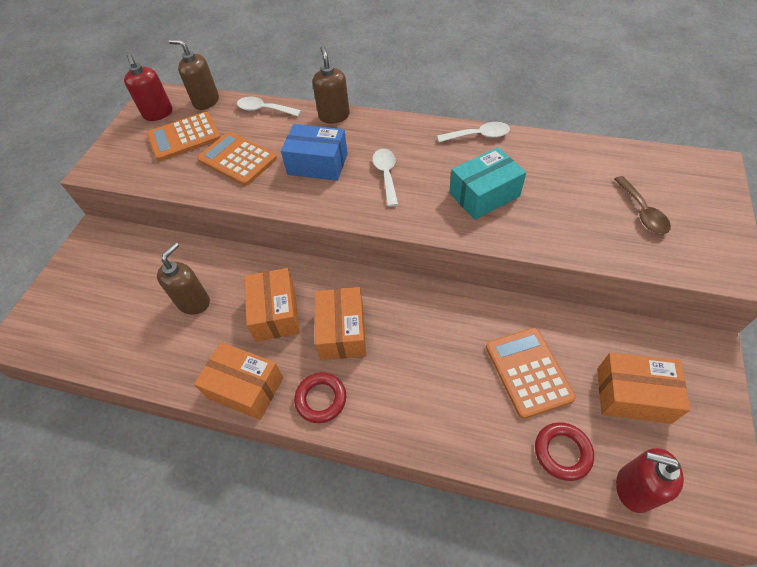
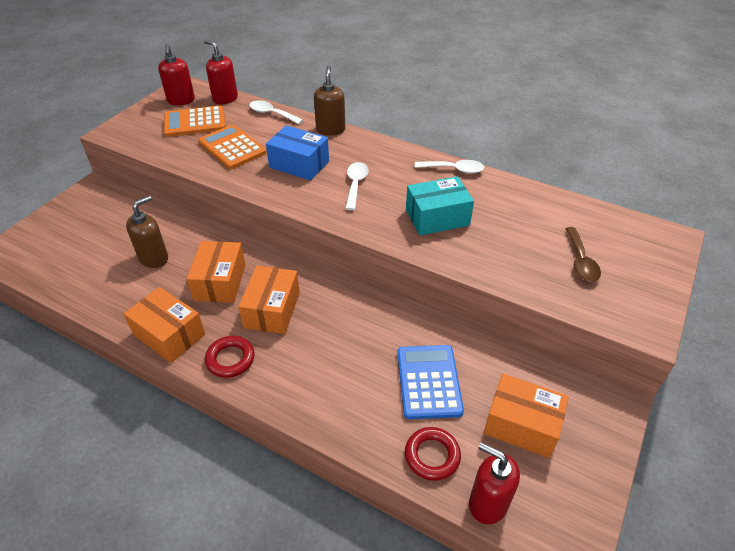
camera: 10 degrees right, 10 degrees down
(206, 101) = (225, 98): brown soap dispenser -> red soap dispenser
(528, 372) = (428, 382): orange calculator -> blue calculator

